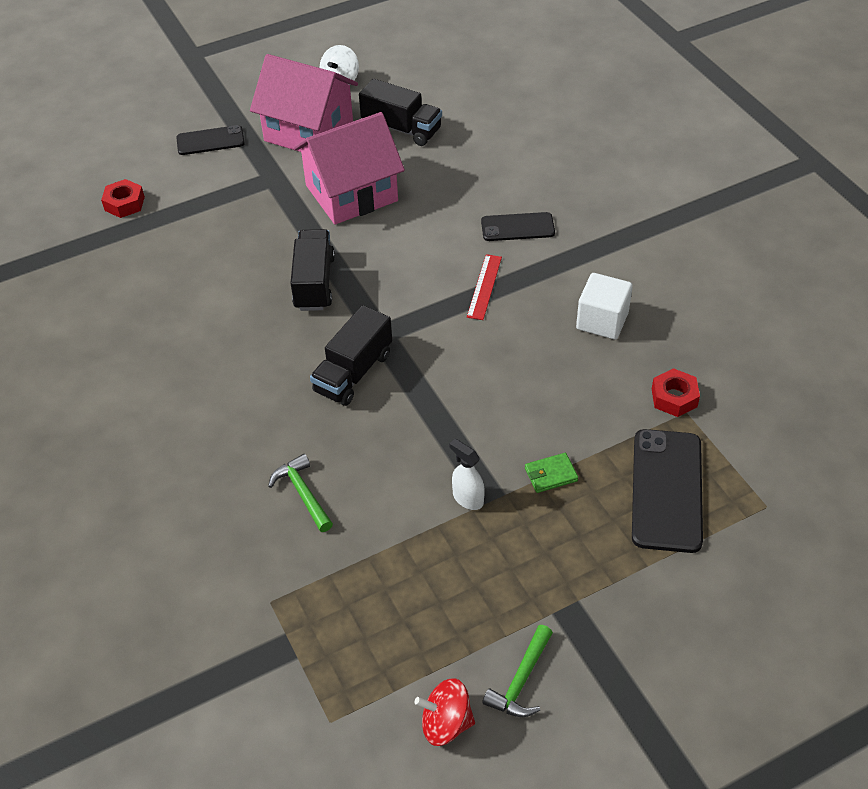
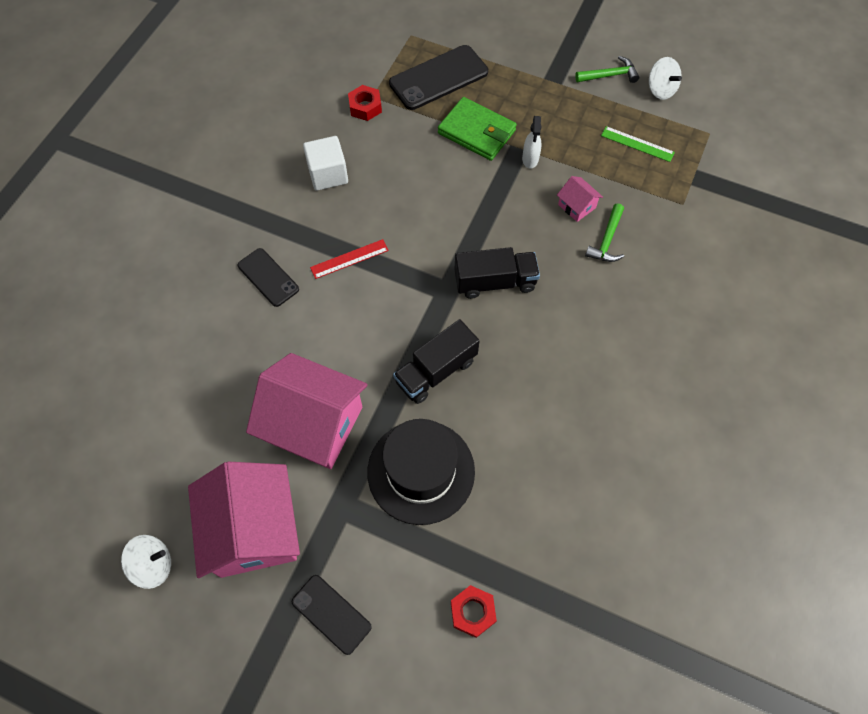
camera: 130 degrees left, 15 degrees up
(246, 230) = (421, 471): none -> black hat
(368, 497) = (576, 206): none -> pink house
(390, 623) = (637, 144): none -> green ruler
(401, 129) = (196, 449): black truck -> none
(446, 723) = (660, 90): red spinning top -> white spinning top
(551, 474) = (476, 132): green wallet -> green wallet, size x2.03

